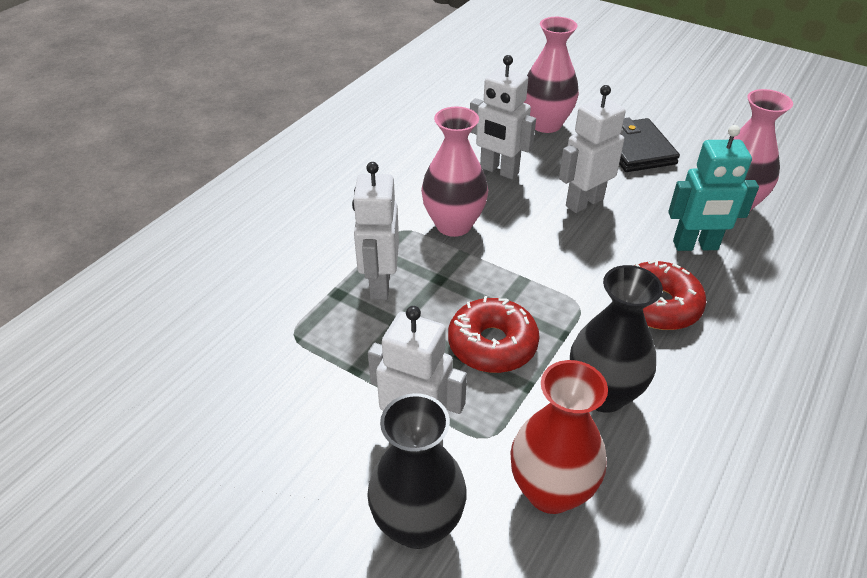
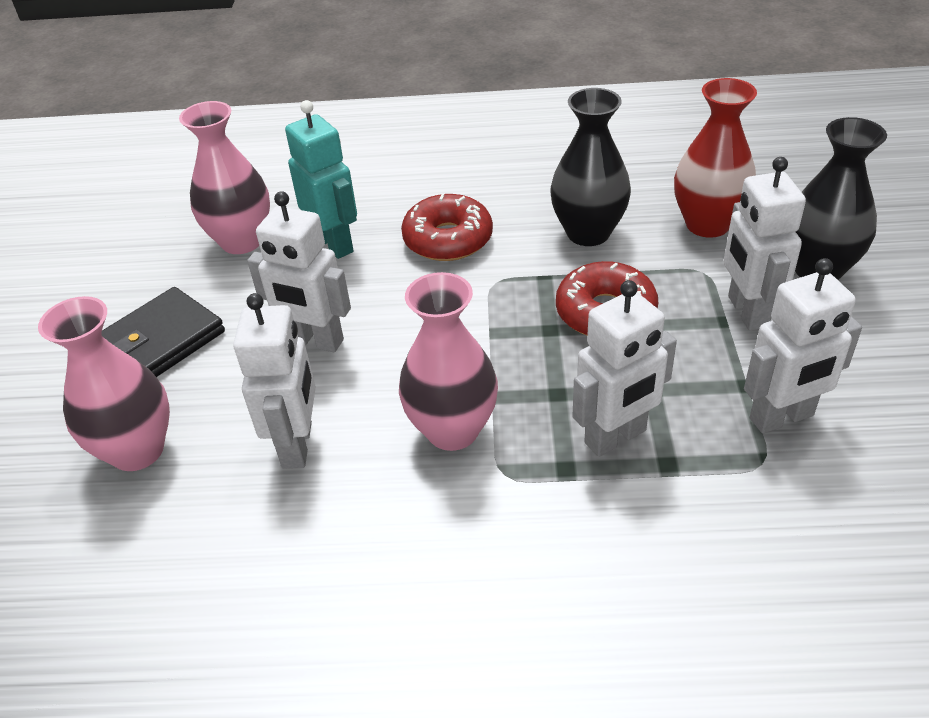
camera: 120 degrees left, 0 degrees up
(310, 369) = (782, 418): none -> white robot

